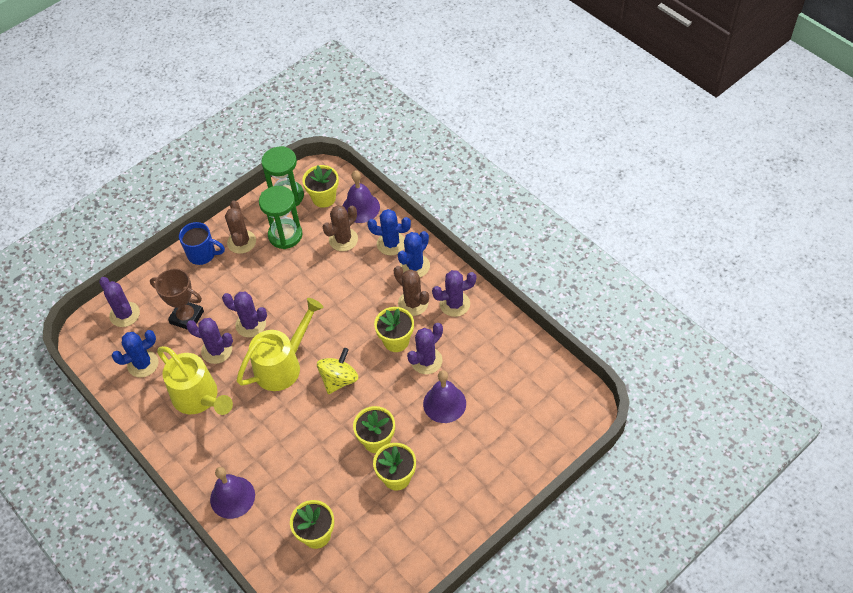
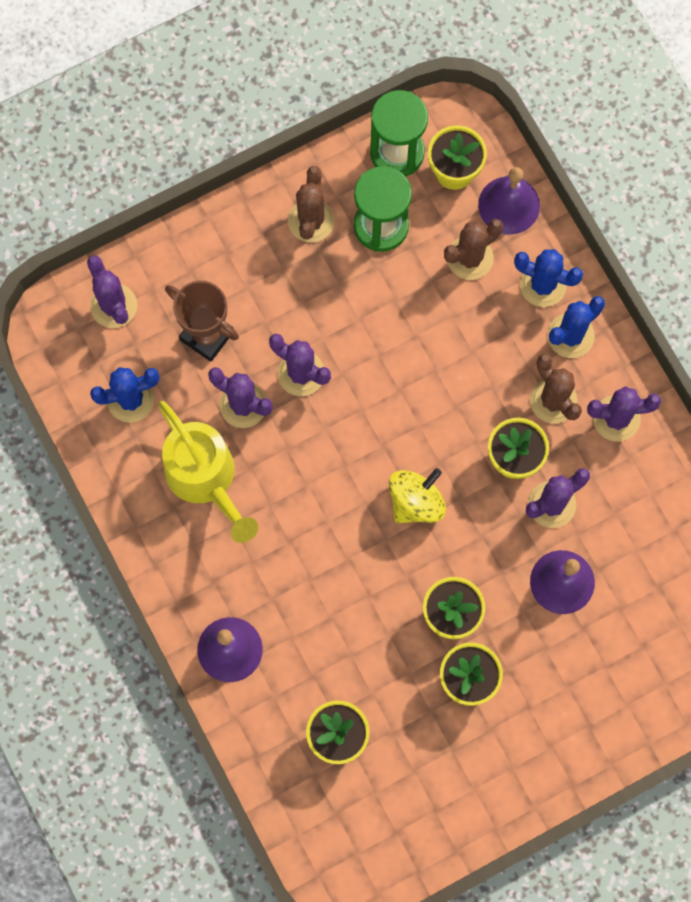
camera: 10 degrees right, 20 degrees up
(203, 254) = (247, 228): blue mug -> none
(283, 365) = (338, 456): yellow watering can -> none

